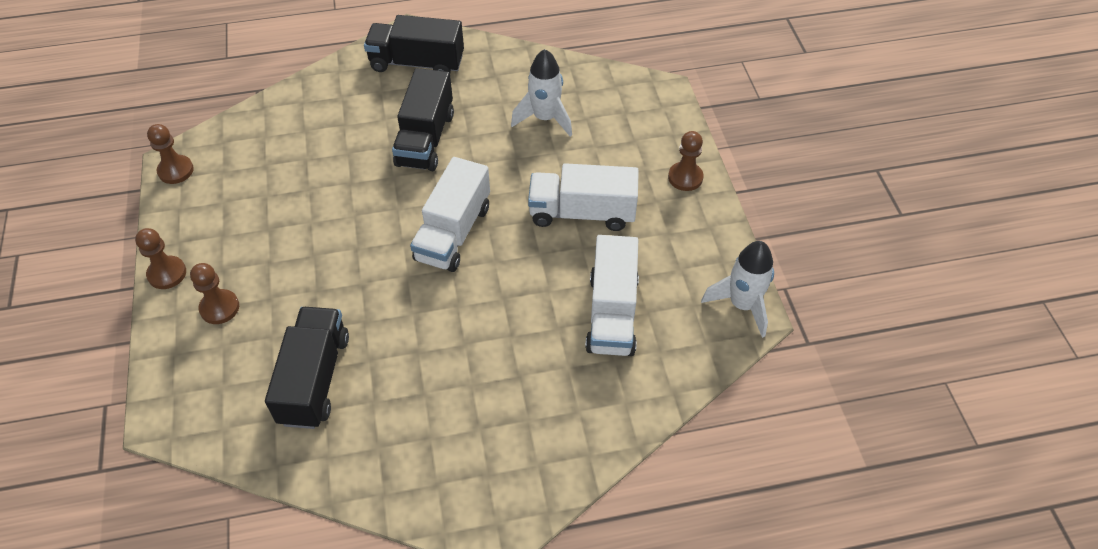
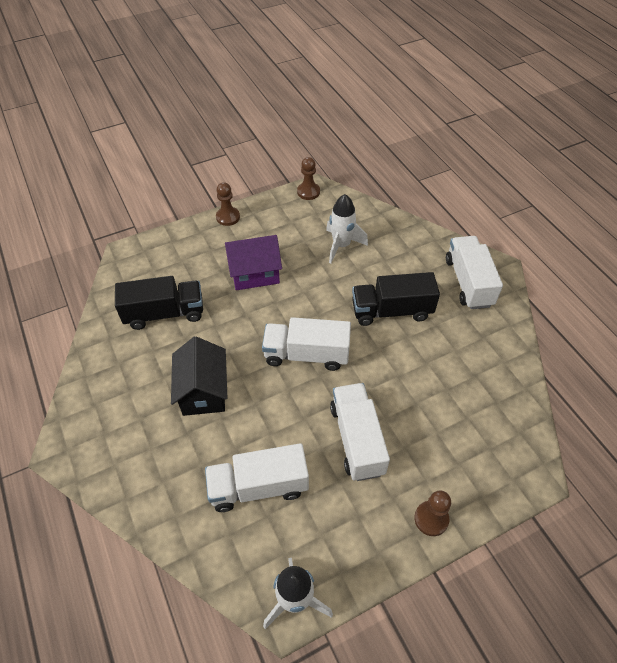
camera: 75 degrees right, 0 degrees up
(219, 308) = (208, 249): brown pawn -> none
(296, 261) = (255, 273): none -> purple house
(417, 63) = (468, 282): black truck -> white truck
(465, 349) = (203, 391): none -> black house
(545, 118) = (451, 385): white rocket -> white rocket (341, 245)

